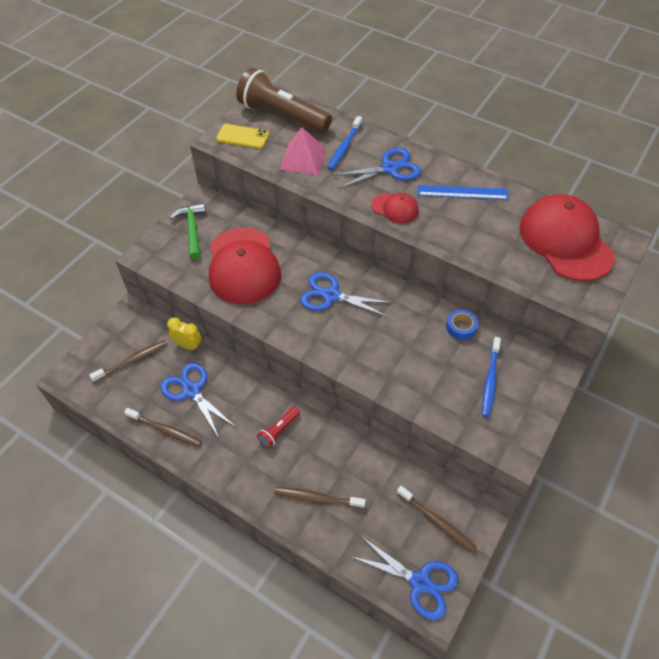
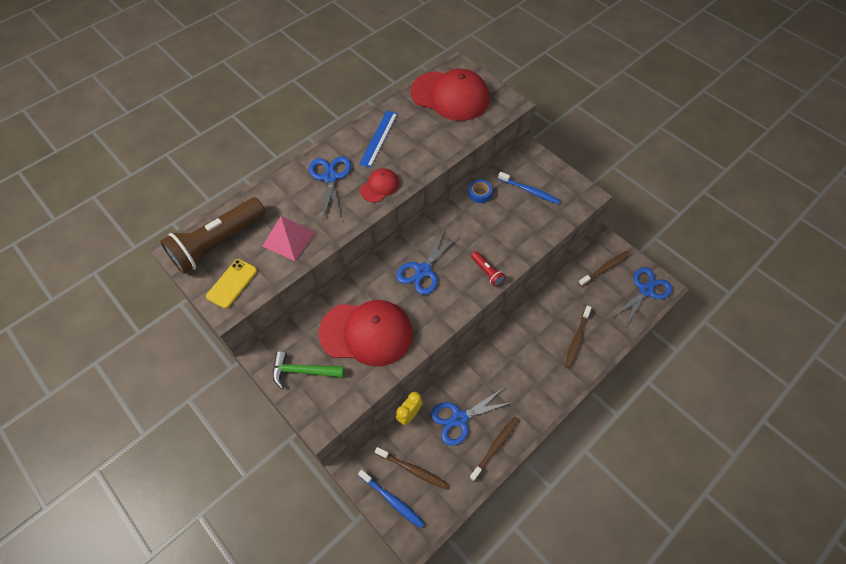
camera: 75 degrees left, 5 degrees up
(132, 361) = (412, 469): brown toothbrush -> brown toothbrush turned 135 degrees clockwise
(278, 430) = (514, 354): red flashlight -> red flashlight (487, 272)
(344, 147) = (288, 203): blue toothbrush -> blue toothbrush (392, 500)
(565, 241) = (450, 96): red cap -> red cap turned 150 degrees counterclockwise

